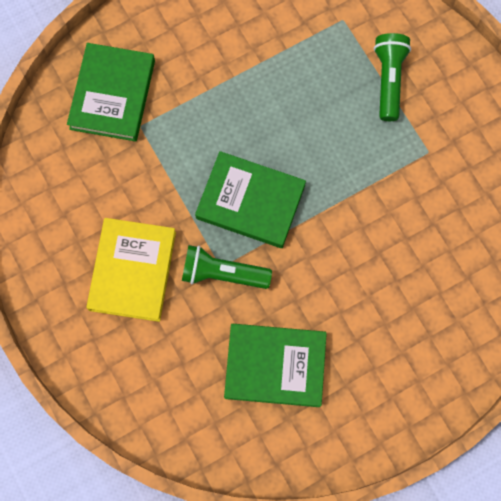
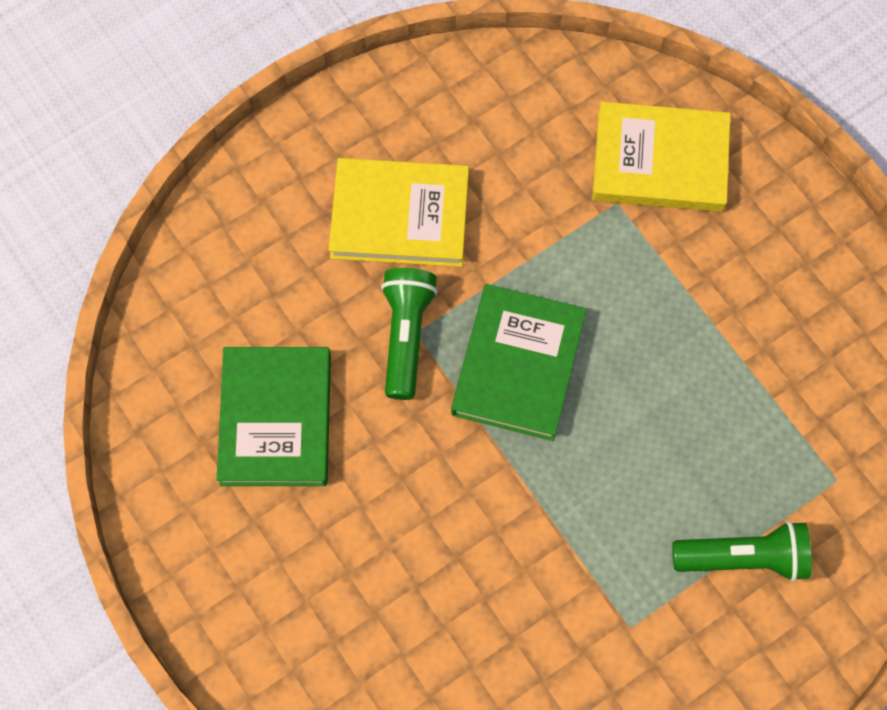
camera: 85 degrees right, 5 degrees down
(112, 94) = (660, 161): green book -> yellow book

